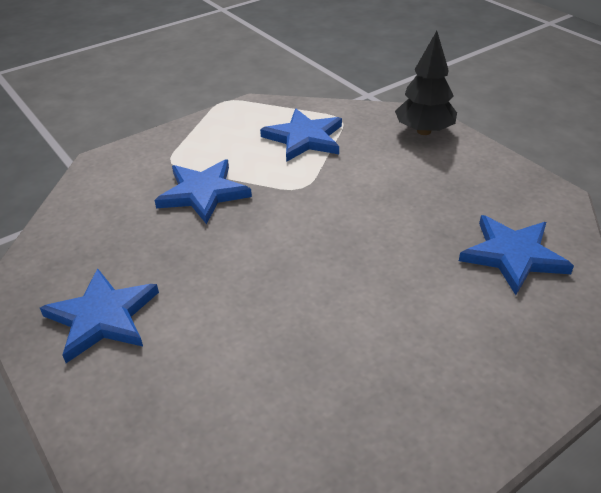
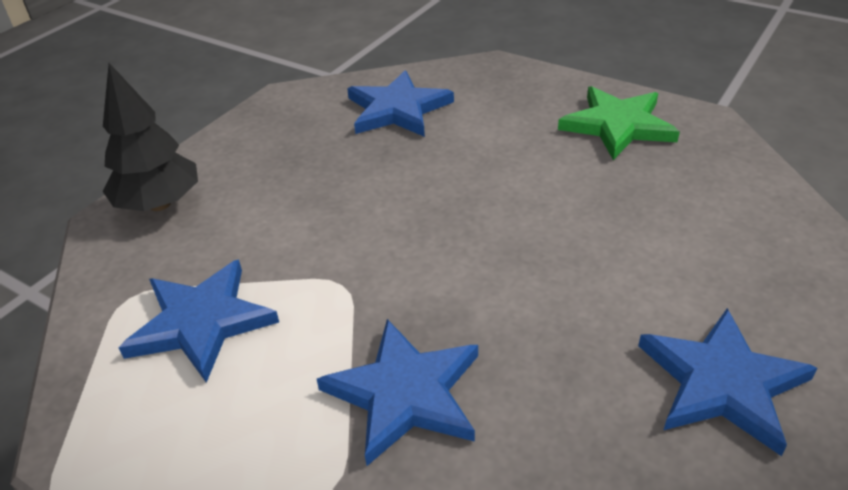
camera: 110 degrees left, 0 degrees up
(422, 407) = (617, 125): none -> green star

